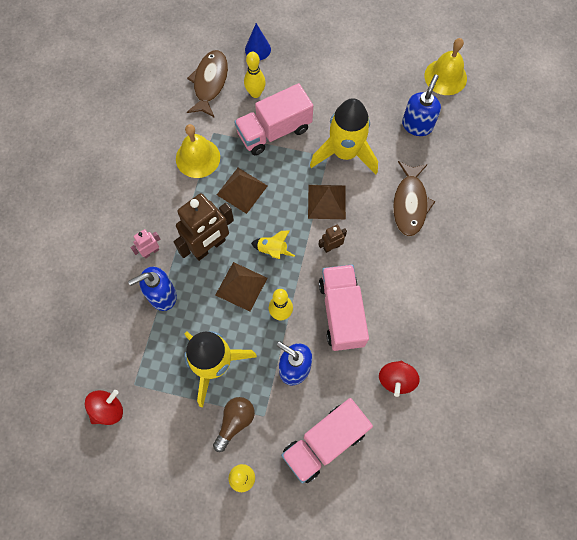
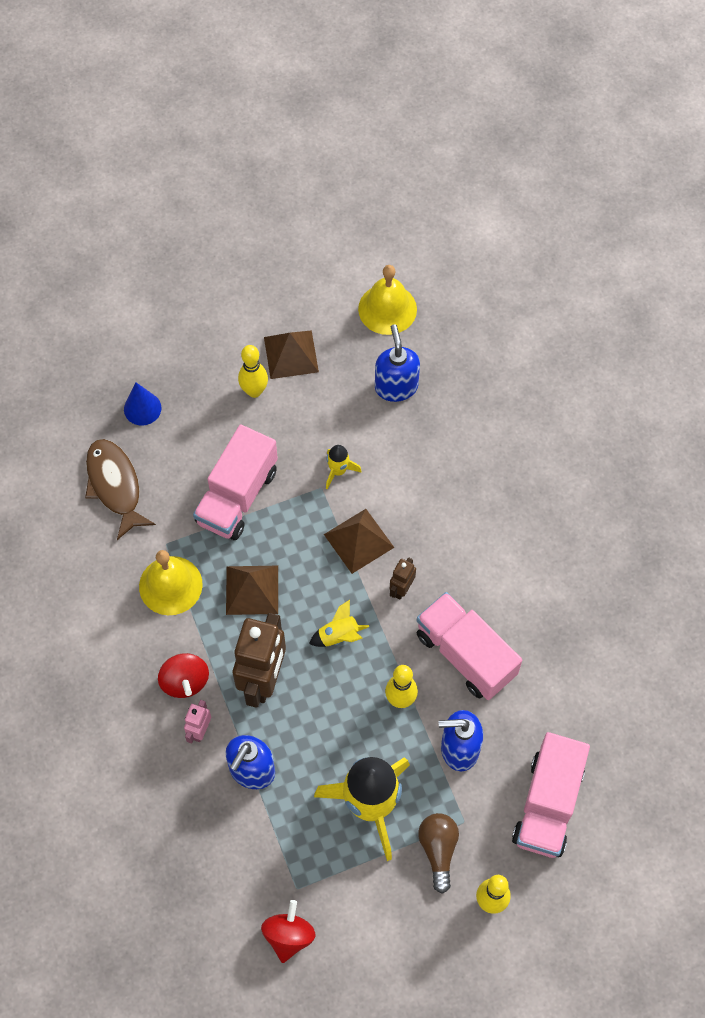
camera: 35 degrees left, 5 degrees down
(241, 286) = (334, 699): brown pyramid -> brown pyramid (291, 354)
(255, 93) = (181, 464): yellow bowling pin -> yellow bowling pin (254, 391)
(345, 153) = (338, 471): yellow rocket -> yellow rocket, size x0.44
(396, 380) = (574, 687): red spinning top -> red spinning top (185, 681)
(410, 203) = (452, 483): brown fish -> none

